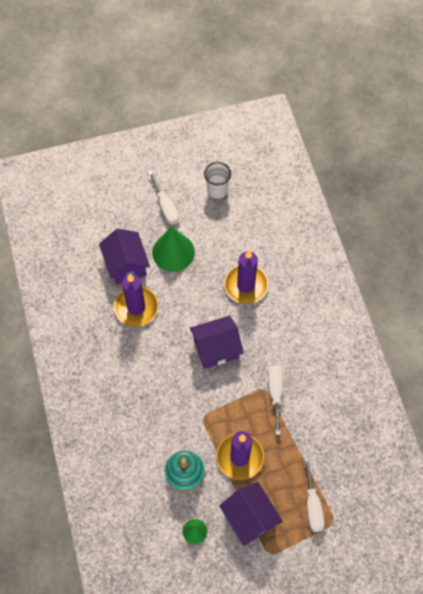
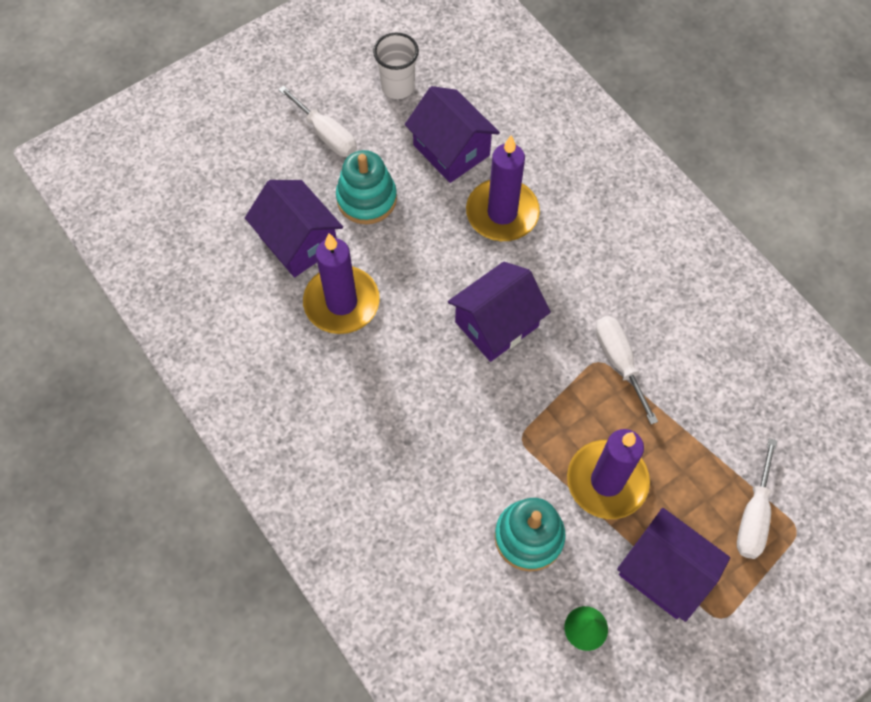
camera: 20 degrees left, 0 degrees up
(173, 252) = (366, 199): green cone -> turquoise stacking toy
(232, 238) = (451, 150): none -> purple house
(312, 505) = (753, 515): white screwdriver -> white screwdriver turned 45 degrees clockwise

